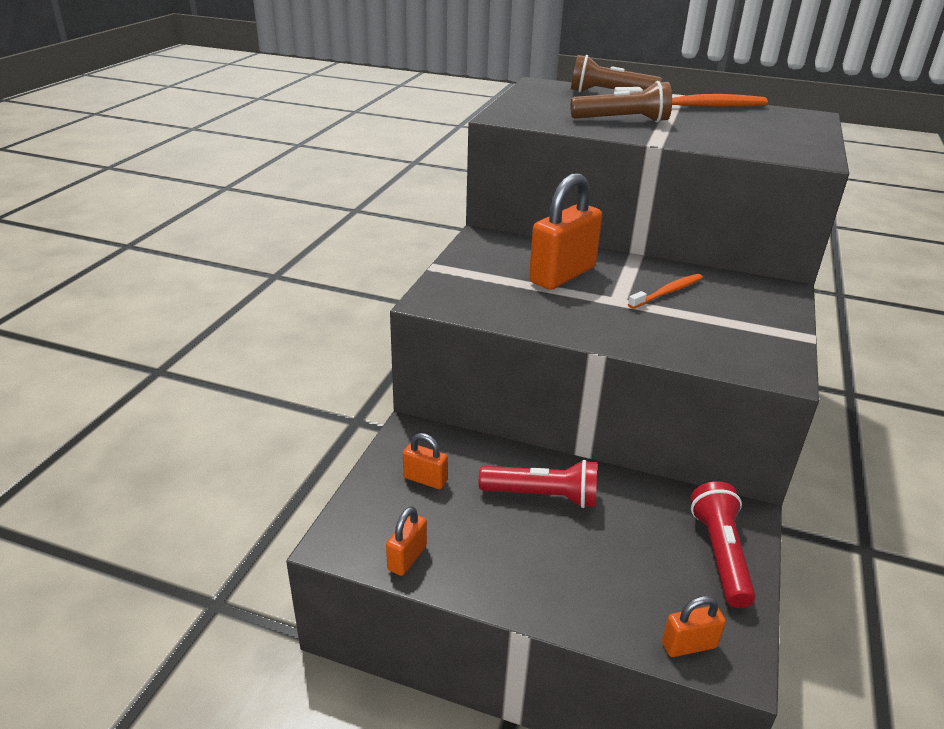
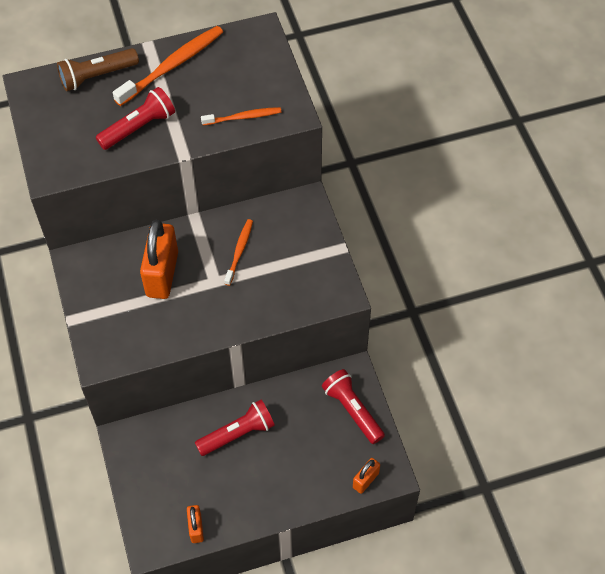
camera: 35 degrees left, 25 degrees up
(425, 479) = (162, 468): orange padlock -> none
(623, 120) = (139, 127): brown flashlight -> red flashlight
(749, 143) = (243, 117): none -> orange toothbrush

